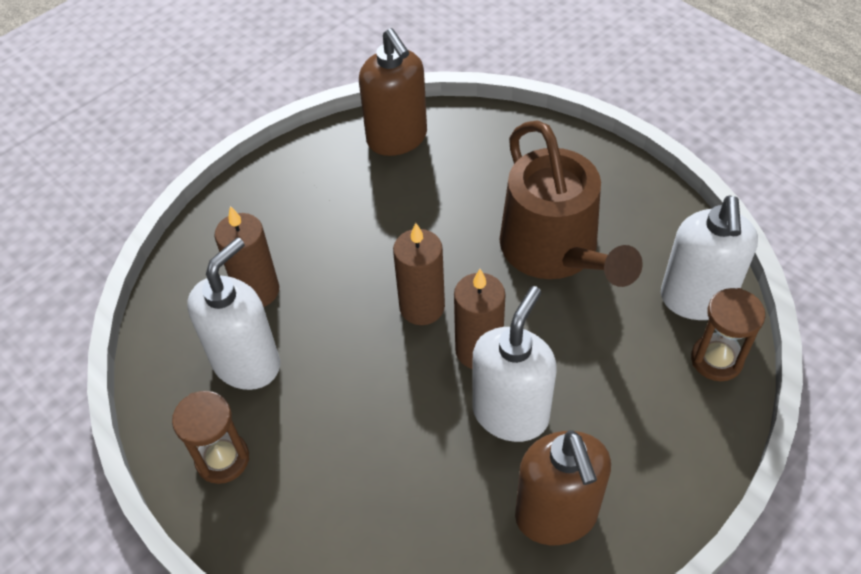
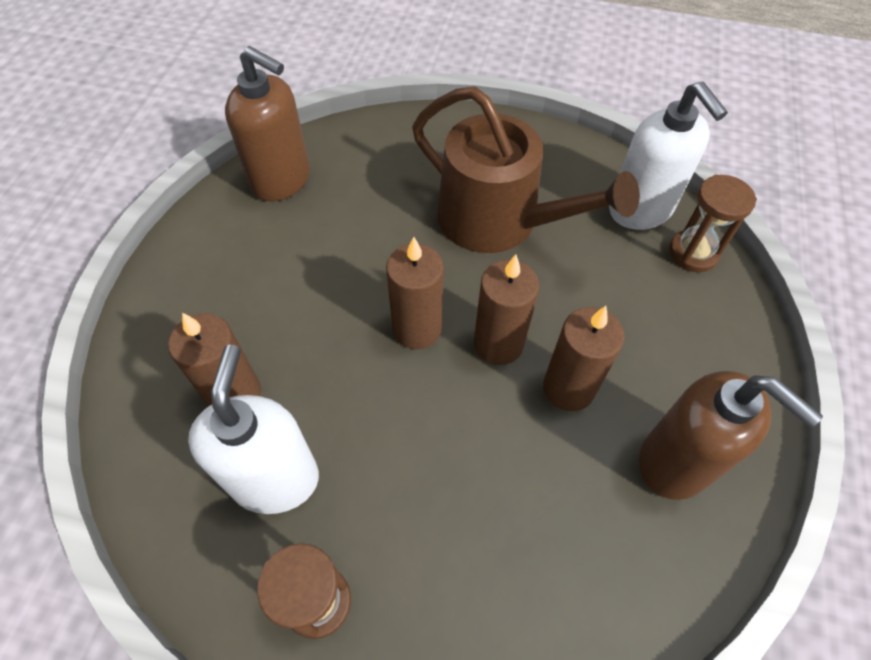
camera: 35 degrees left, 5 degrees up
(510, 413) = (568, 388): white soap dispenser -> brown candle

